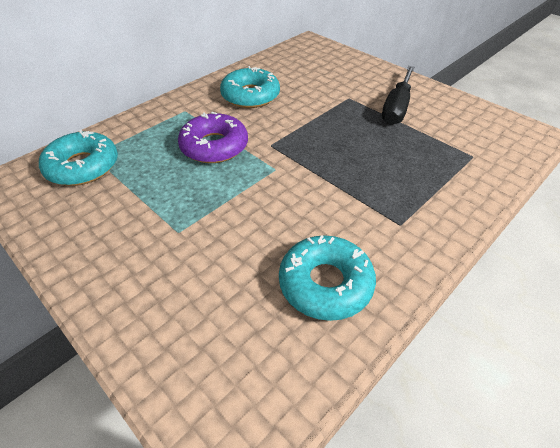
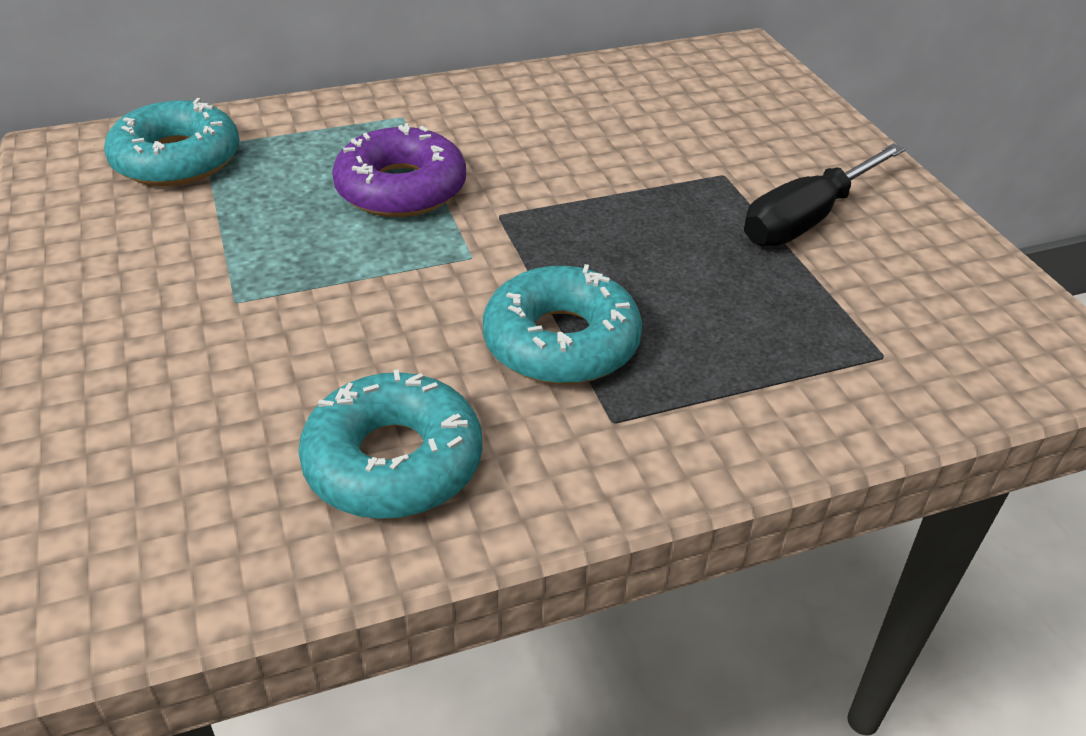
camera: 25 degrees right, 5 degrees down
(250, 96) = (537, 121): turquoise donut -> turquoise donut (561, 342)

